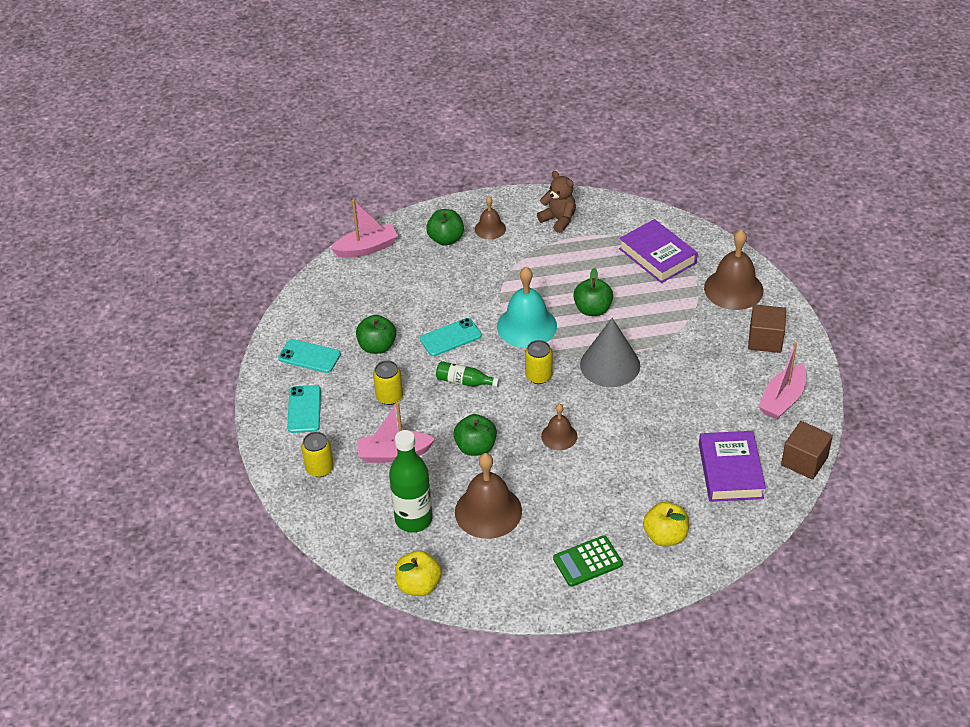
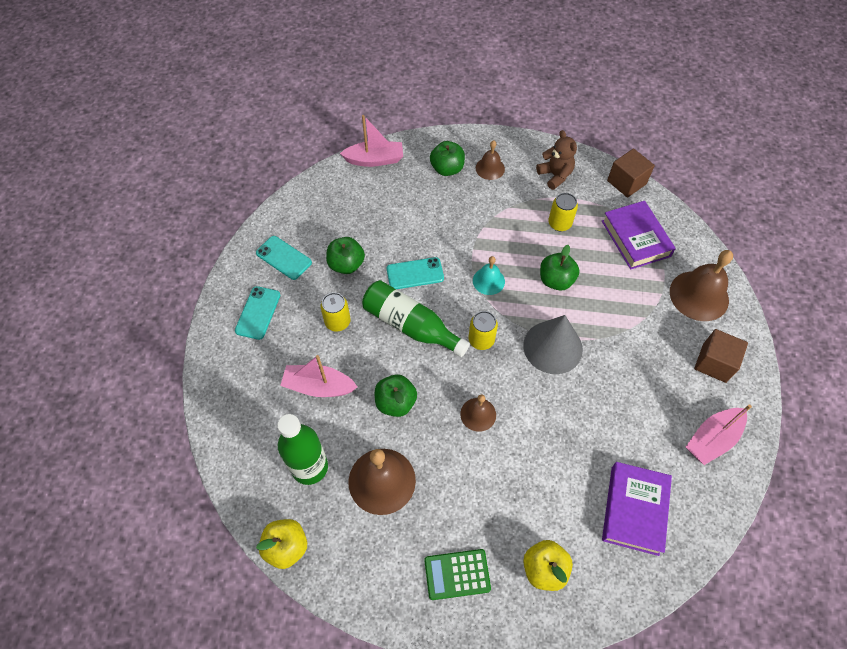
camera: 15 degrees right, 15 degrees up
(320, 468) = (247, 381): yellow can -> yellow can (559, 223)
(464, 382) = (411, 325): green bottle -> green bottle, size x1.86
(527, 326) = (488, 281): turquoise bell -> turquoise bell, size x0.56
(804, 461) = (714, 522): brown cube -> brown cube (626, 182)

